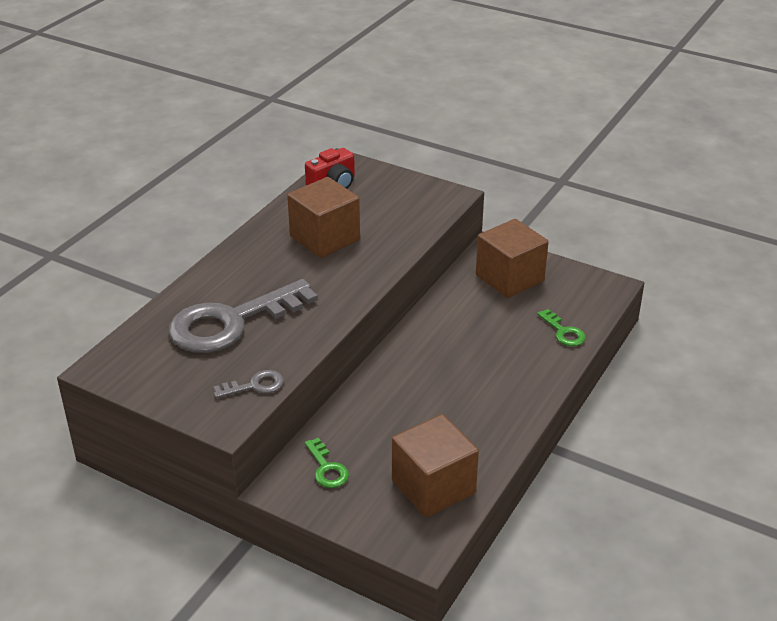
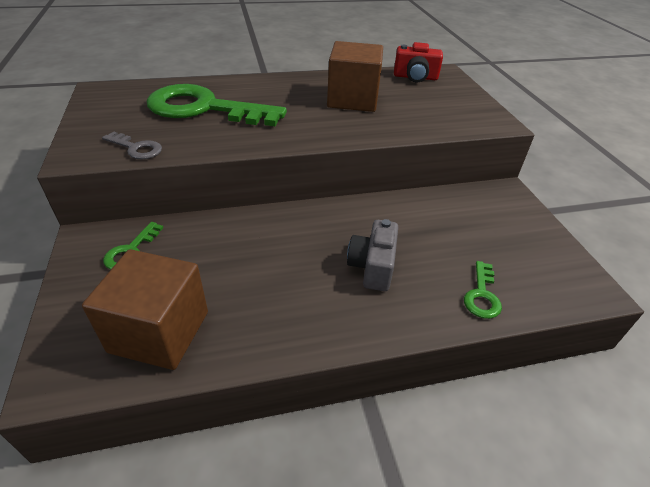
camera: 45 degrees right, 5 degrees up
(231, 322) = (204, 108): grey key -> green key
(486, 360) = (372, 266): none -> grey camera
(509, 278) = (492, 220): brown cube -> none

